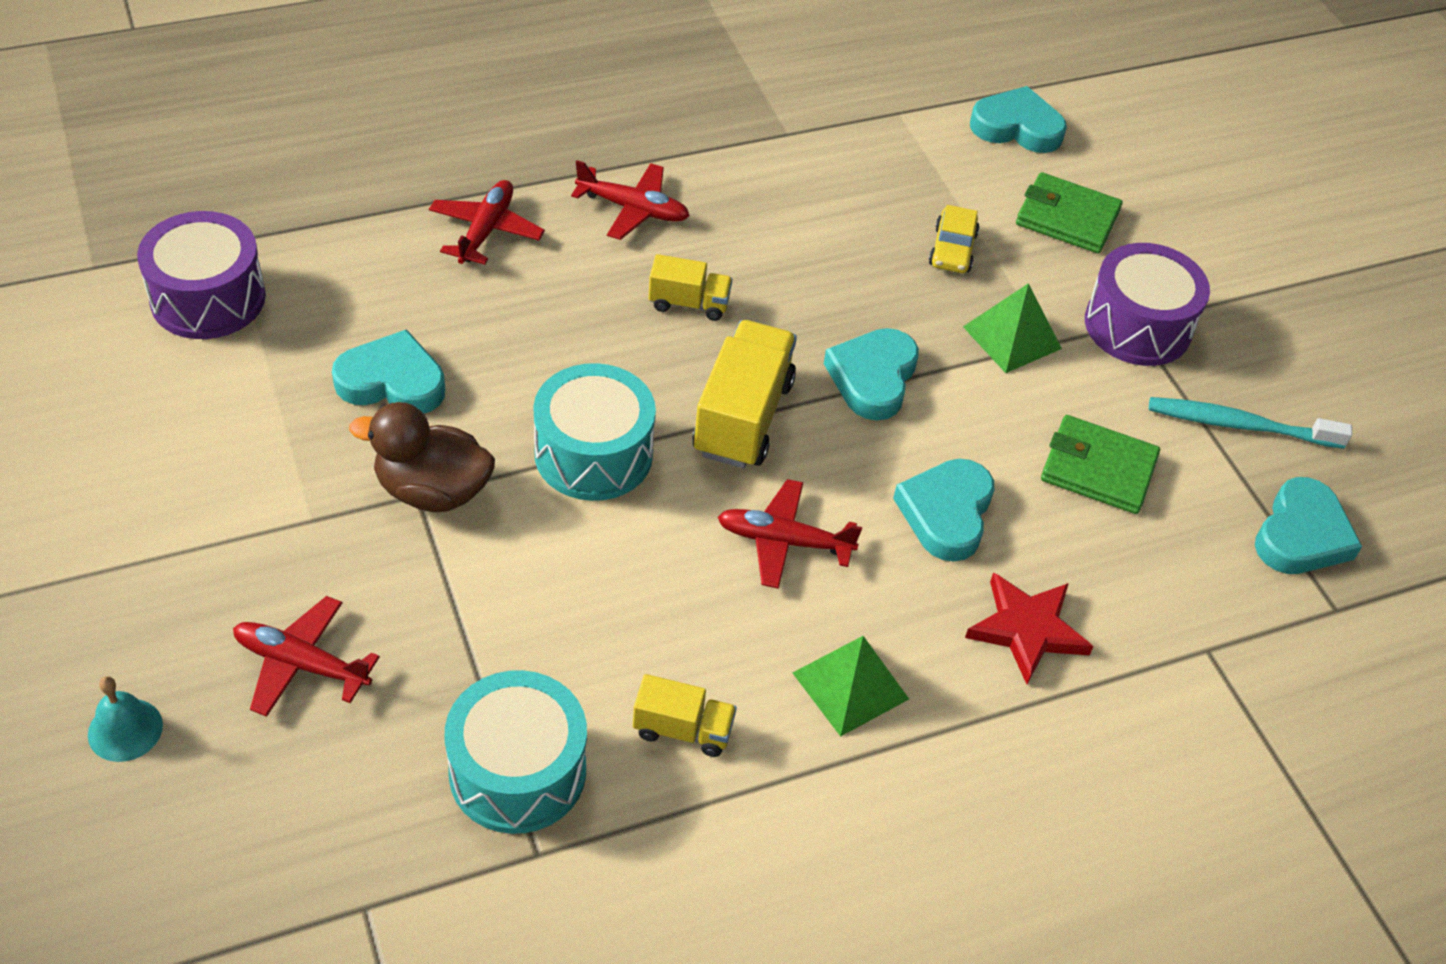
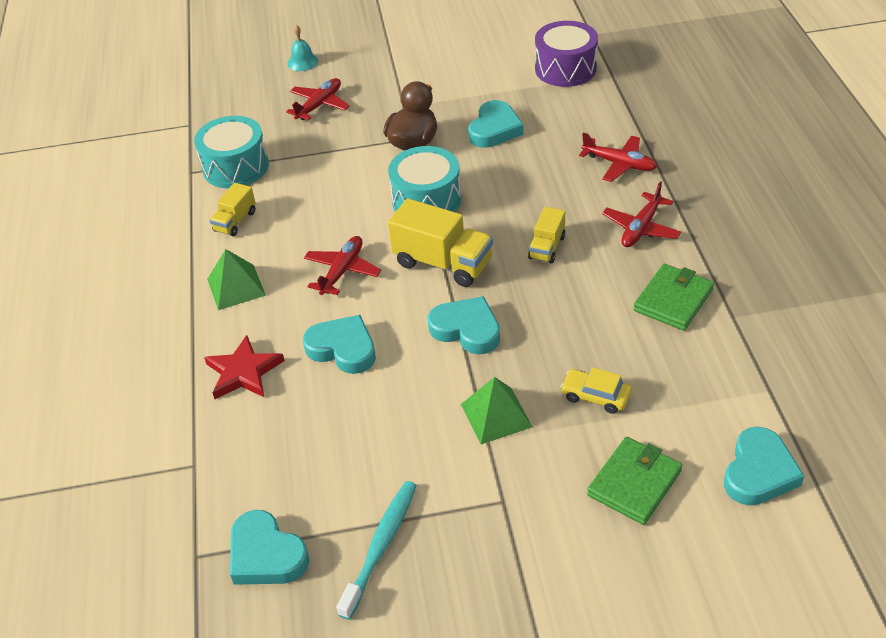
camera: 110 degrees right, 5 degrees down
(1098, 469) = (359, 439): green wallet -> green wallet (673, 300)
(1137, 326) = (499, 502): purple drum -> none

